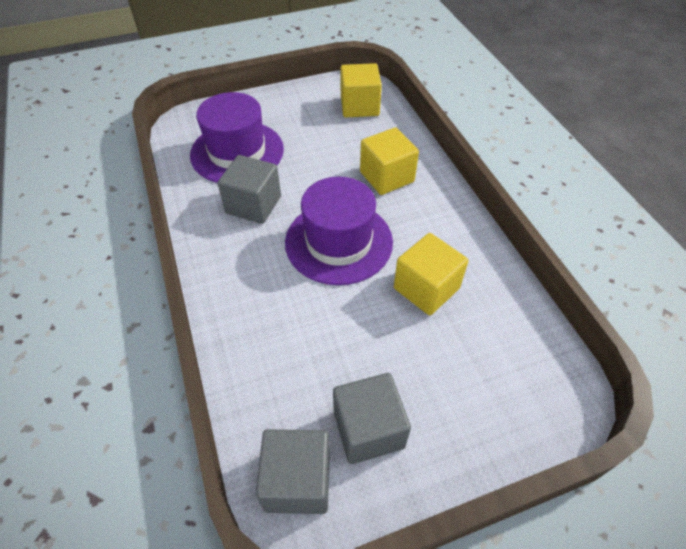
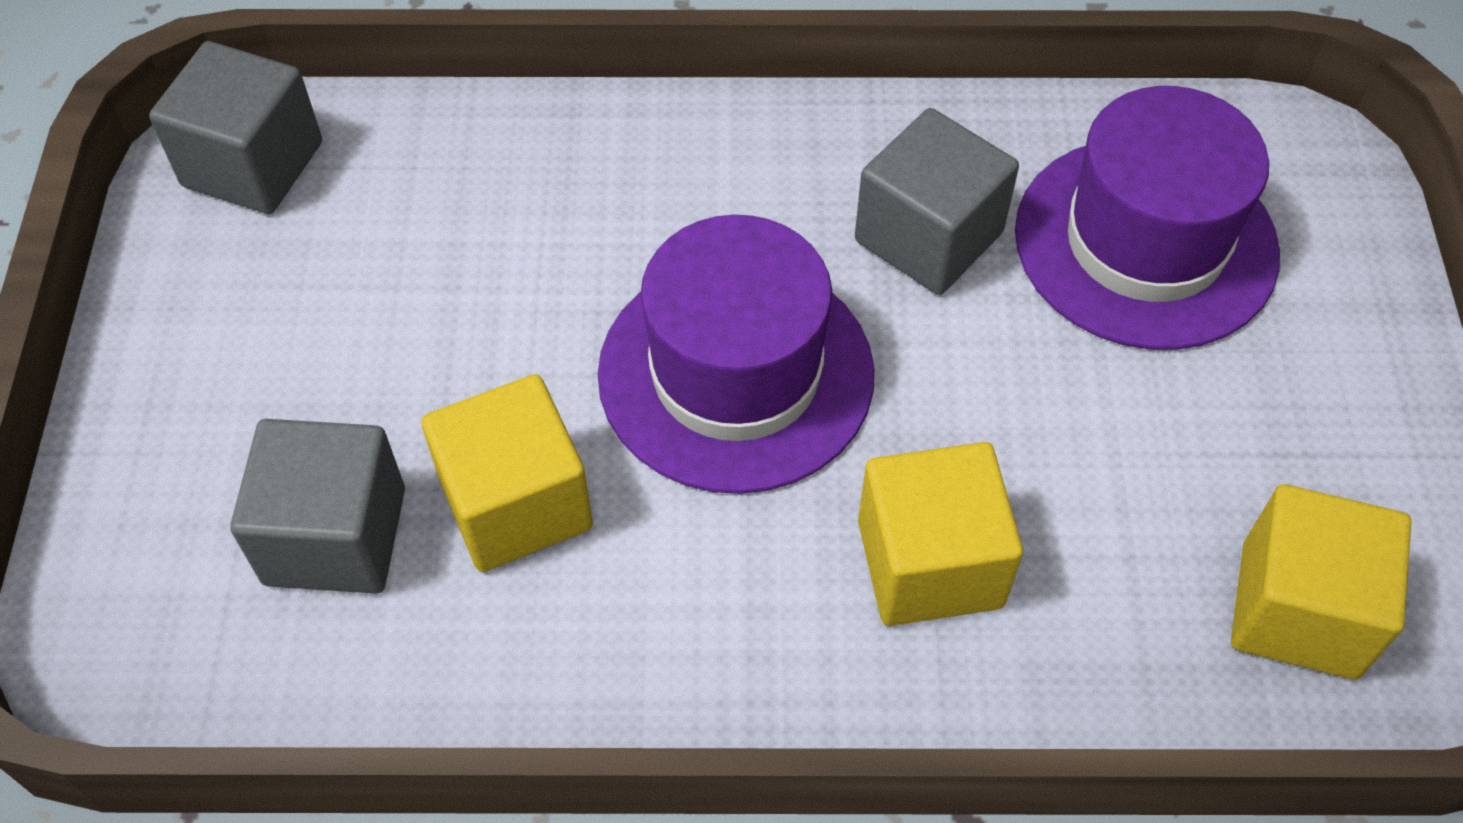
camera: 110 degrees right, 5 degrees up
(368, 429) = (272, 284): grey cube -> grey cube (335, 536)

